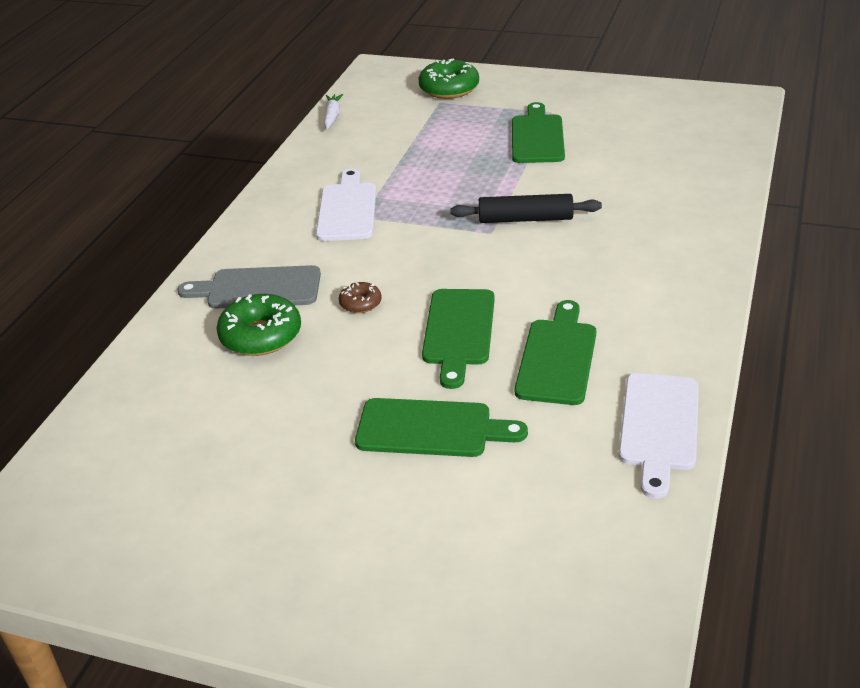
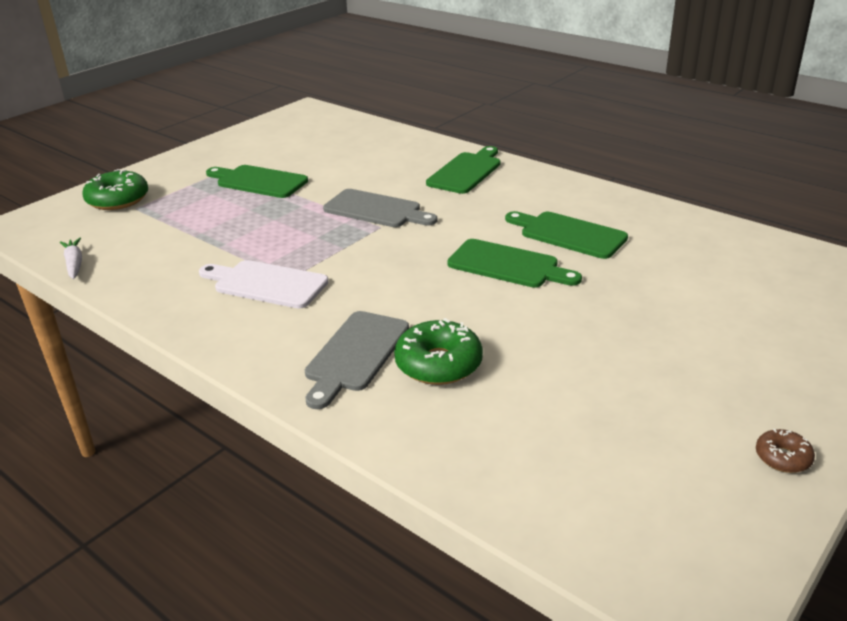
camera: 70 degrees left, 5 degrees down
(332, 116) = (74, 264): white carrot -> white carrot turned 45 degrees clockwise
(360, 303) = (430, 302): brown donut -> brown donut (783, 457)
(430, 428) = (626, 299): green cutting board -> green cutting board (466, 172)
(525, 219) = (376, 210): black rolling pin -> grey cutting board
(659, 426) = (664, 217): white cutting board -> none

